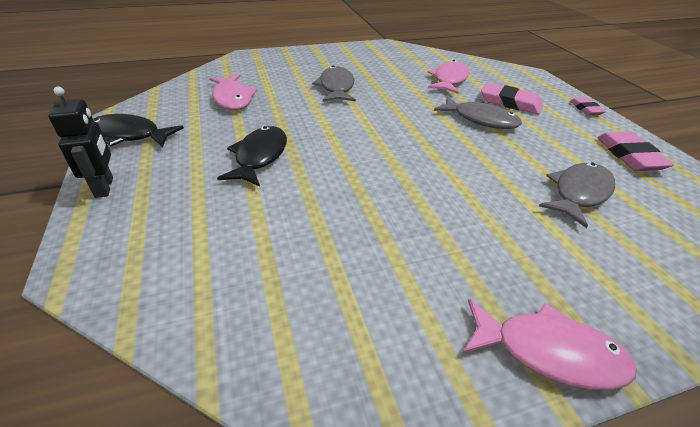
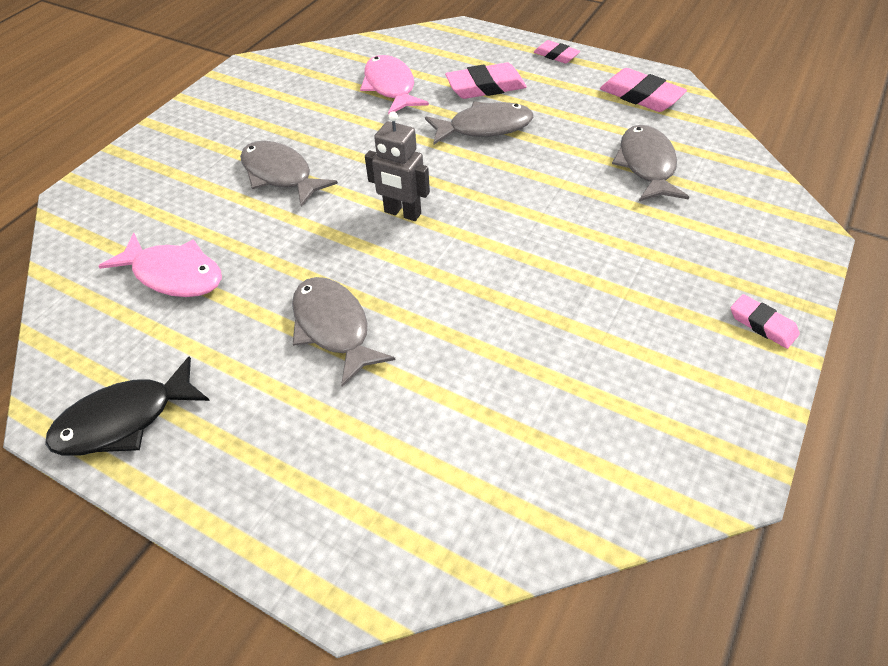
camera: 40 degrees left, 10 degrees up
(105, 187) = (219, 497): black robot -> none
(259, 157) = (334, 328): black fish -> grey fish
(371, 131) = (402, 213): none -> grey robot
(549, 352) = (762, 324): pink fish -> pink eraser

